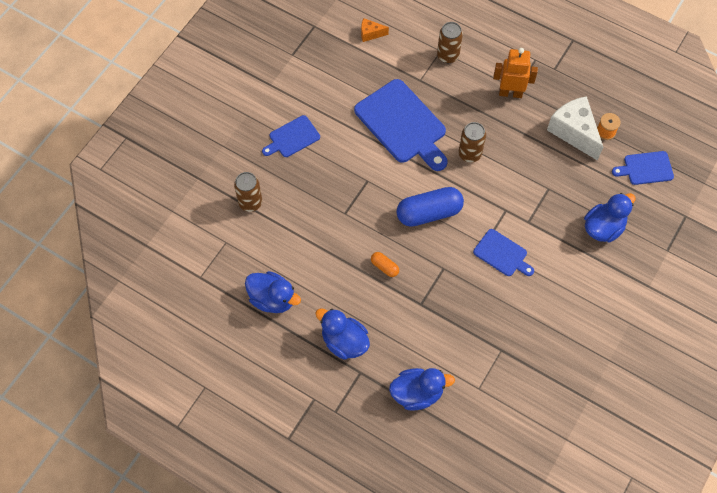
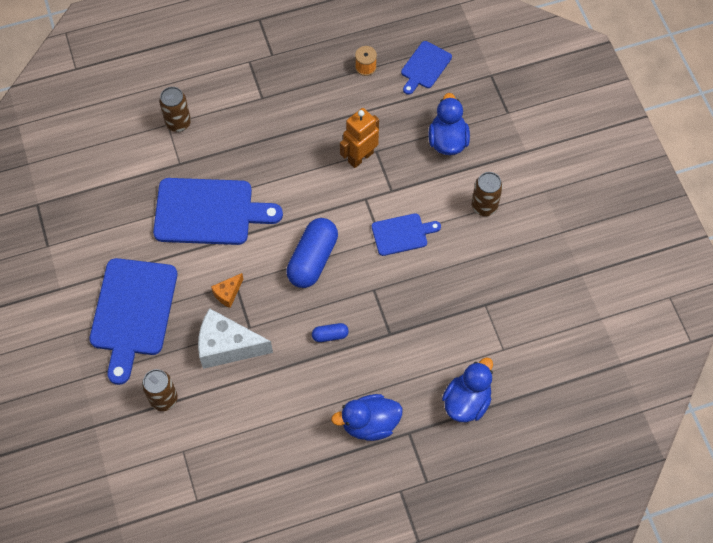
camera: 50 degrees left, 0 degrees up
(272, 299) = (276, 453): blue duck -> none
(292, 137) = (132, 312): blue cutting board -> blue cutting board, size x1.88
(370, 34) = (93, 165): orange cheese -> orange cheese (228, 293)
(384, 267) = (330, 335): orange capsule -> blue capsule
(469, 154) = (288, 183): brown can -> brown can (484, 206)
(510, 93) = (262, 105): orange robot -> orange robot (360, 157)
(574, 132) = (343, 90): white cheese -> white cheese (227, 346)

